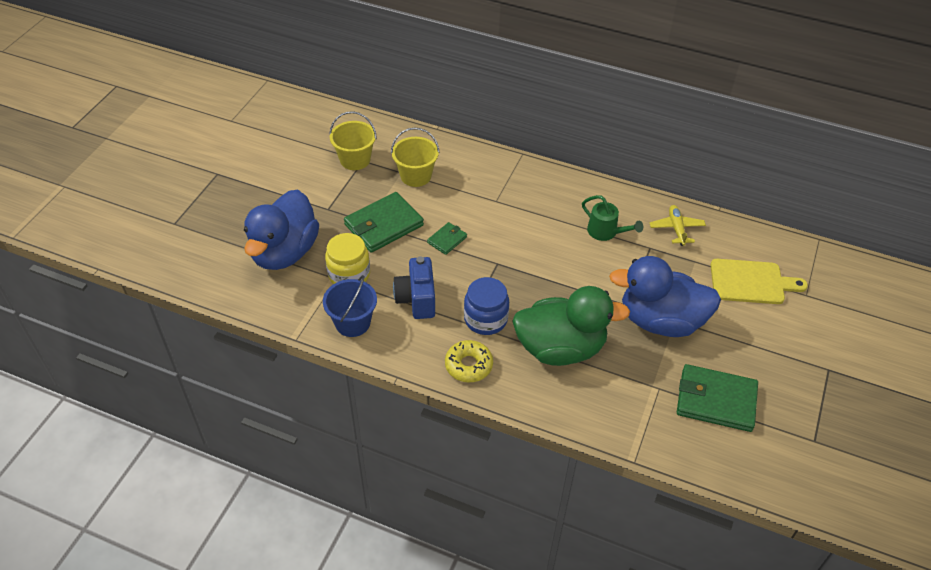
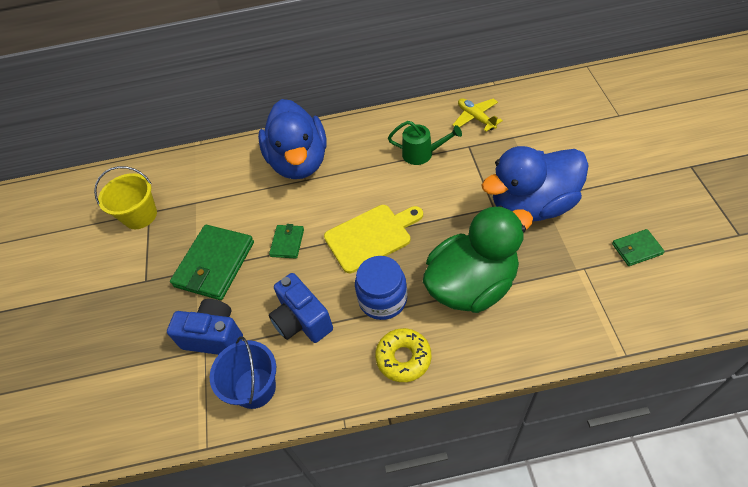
camera: 25 degrees left, 5 degrees up
(284, 252) = (128, 355): blue duck -> blue duck (299, 162)
(349, 274) = (214, 337): yellow jar -> blue camera
(416, 176) = (212, 198): yellow bucket -> none
(716, 400) = (636, 249): green wallet -> green wallet, size x0.51
(751, 282) = (570, 129): yellow cutting board -> yellow cutting board (371, 236)

